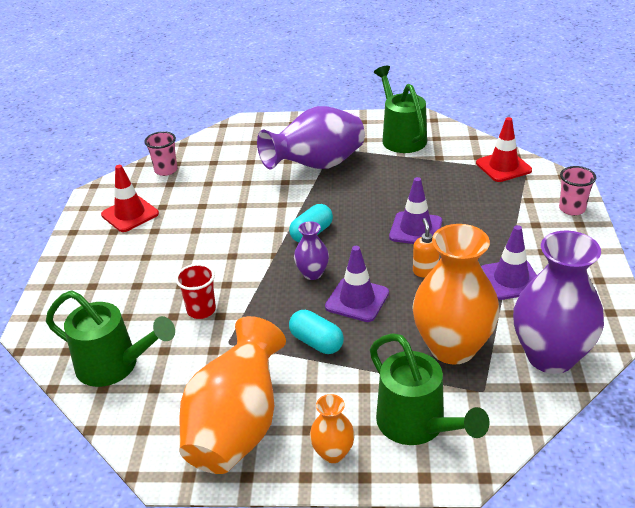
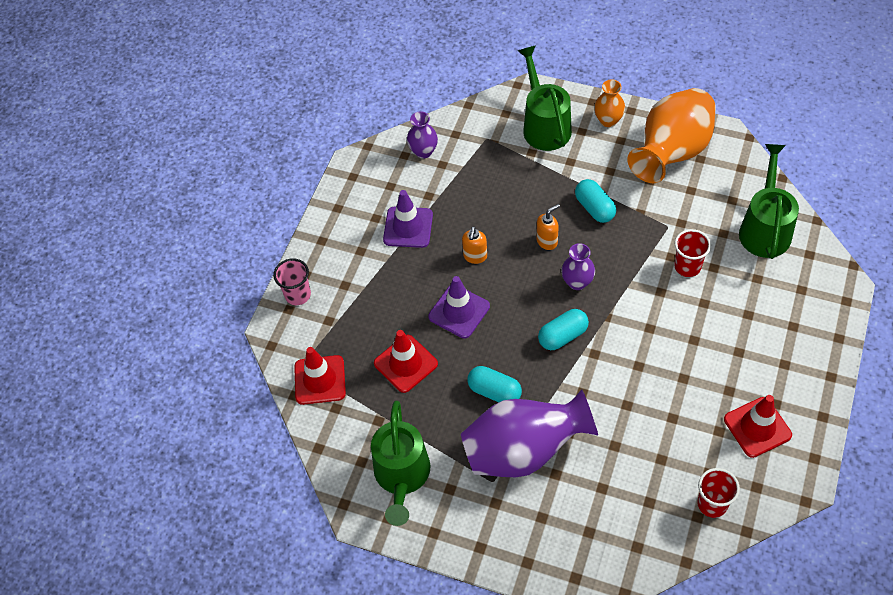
camera: 160 degrees left, 20 degrees up
(115, 366) = (764, 228): green watering can -> green watering can turned 60 degrees clockwise
(166, 170) = (712, 504): pink cup -> red cup
(356, 189) = (494, 391): none -> turquoise capsule
(357, 300) = (547, 241): purple traffic cone -> orange soap dispenser
(440, 189) = (405, 363): none -> red traffic cone
(452, 347) = (490, 176): orange vase -> none
(550, 356) = (423, 151): purple vase -> purple vase, size x0.47

